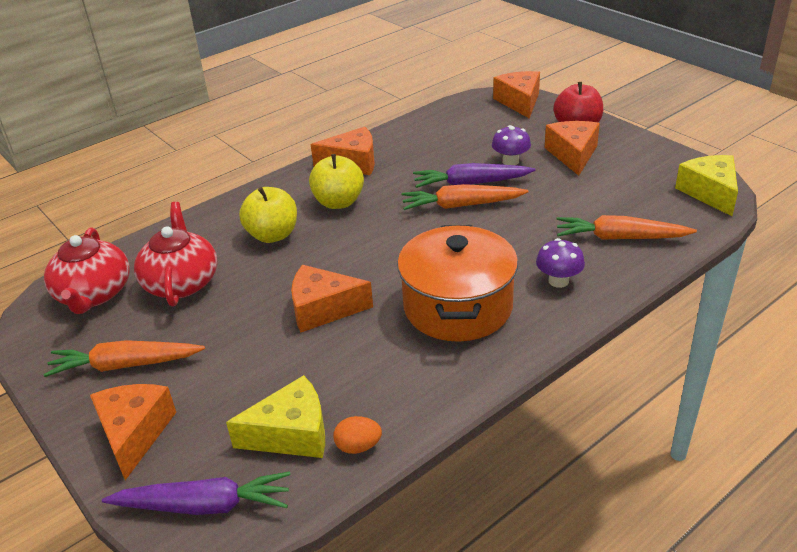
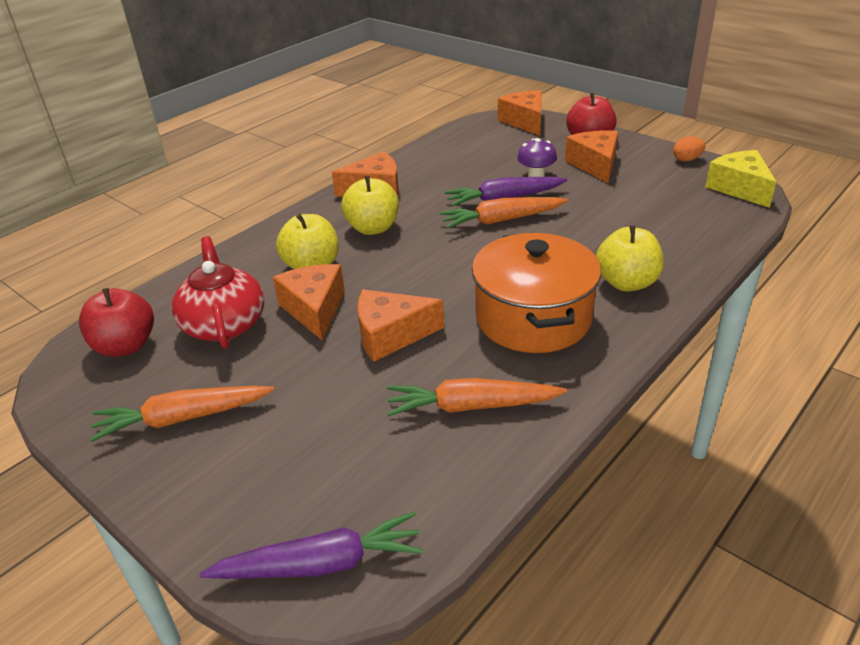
camera: 10 degrees left, 0 degrees up
(94, 294) = (126, 346): red teapot -> red apple
(134, 434) = (214, 493): orange cheese -> orange cheese (314, 309)
(291, 434) = (397, 470): yellow cheese -> none
(358, 446) = (477, 475): orange egg -> orange egg (687, 159)
(558, 281) = (626, 283): purple mushroom -> yellow apple
(620, 238) = (671, 237): orange carrot -> orange carrot (472, 406)

